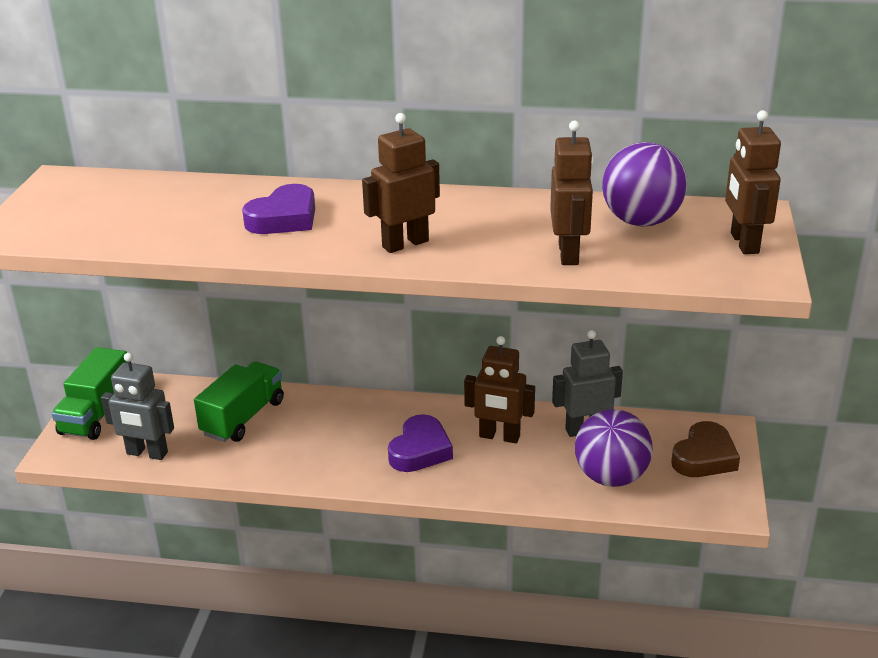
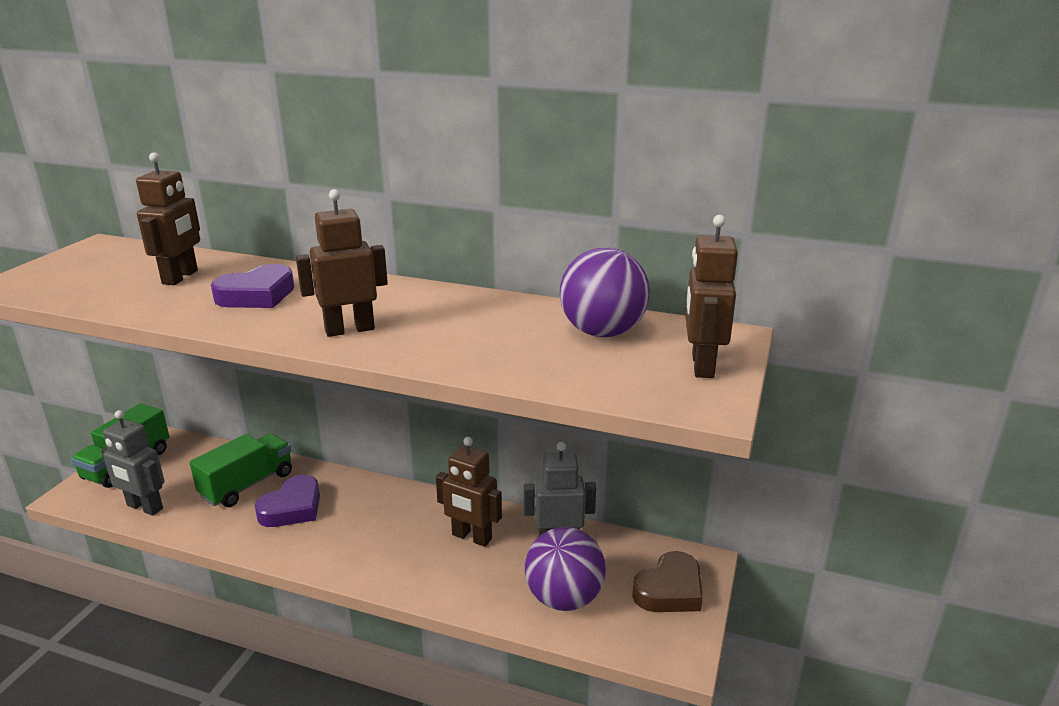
camera: 10 degrees right, 5 degrees down
(420, 450) = (389, 540): purple heart -> purple heart (292, 508)
(569, 254) = (507, 357): brown robot -> brown robot (181, 277)

